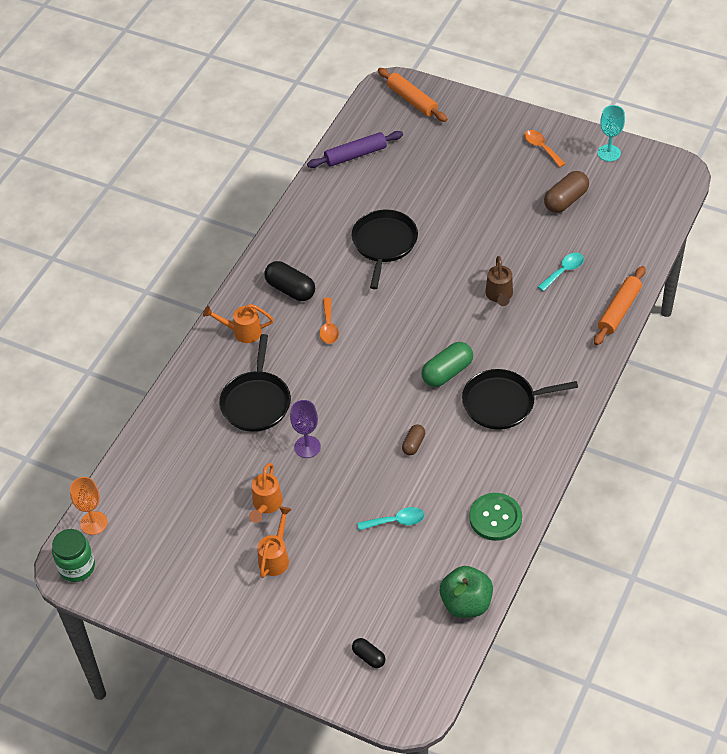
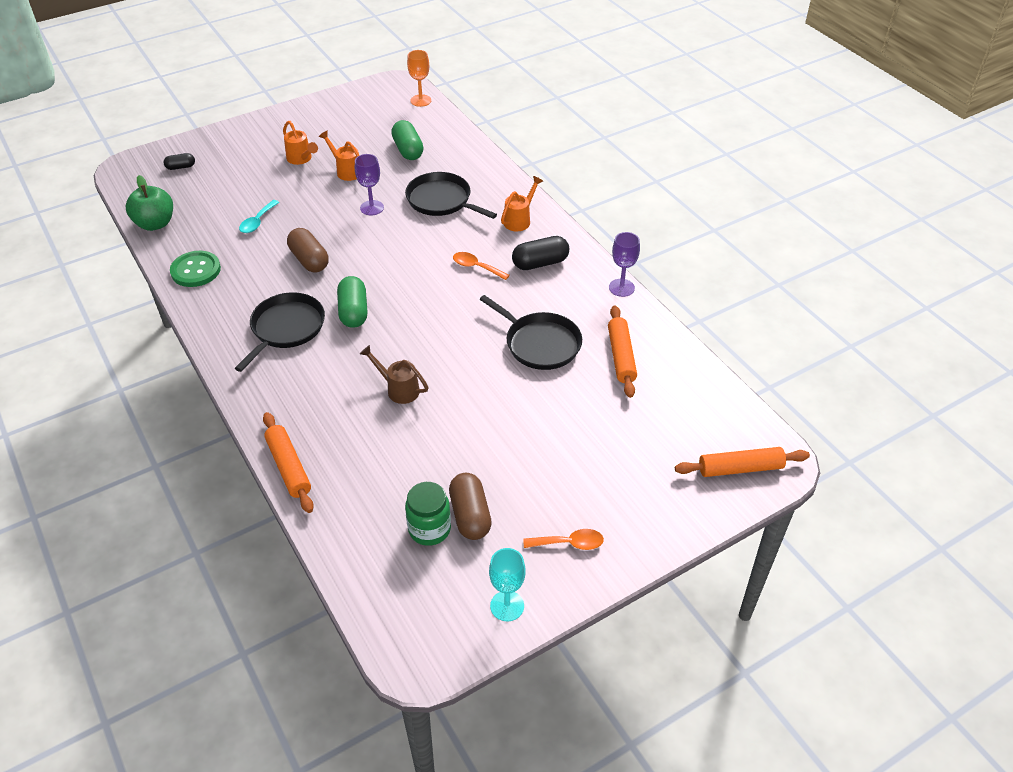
camera: 120 degrees right, 5 degrees down
(77, 567) = (395, 85): green jar -> green jar (429, 529)
(194, 477) = (408, 150): none -> green capsule
(281, 228) = (621, 288): none -> purple goblet
(355, 155) = (682, 380): purple rolling pin -> none
(359, 195) = (621, 356): none -> orange rolling pin
(413, 444) = (309, 260): brown capsule -> brown capsule, size x1.75
(564, 271) = (379, 454): turquoise spoon -> none

